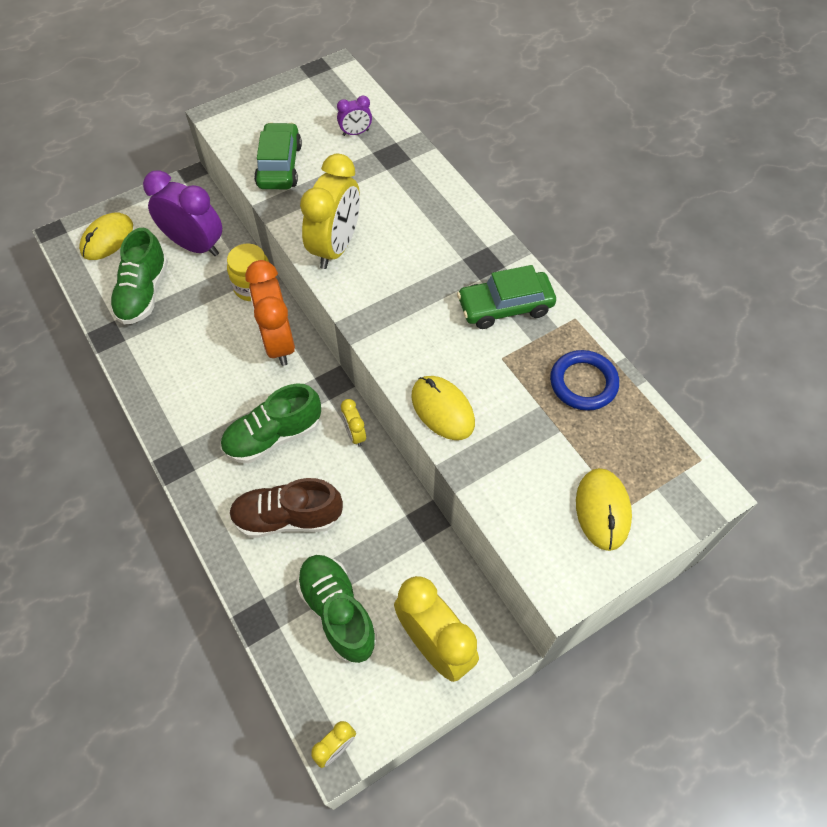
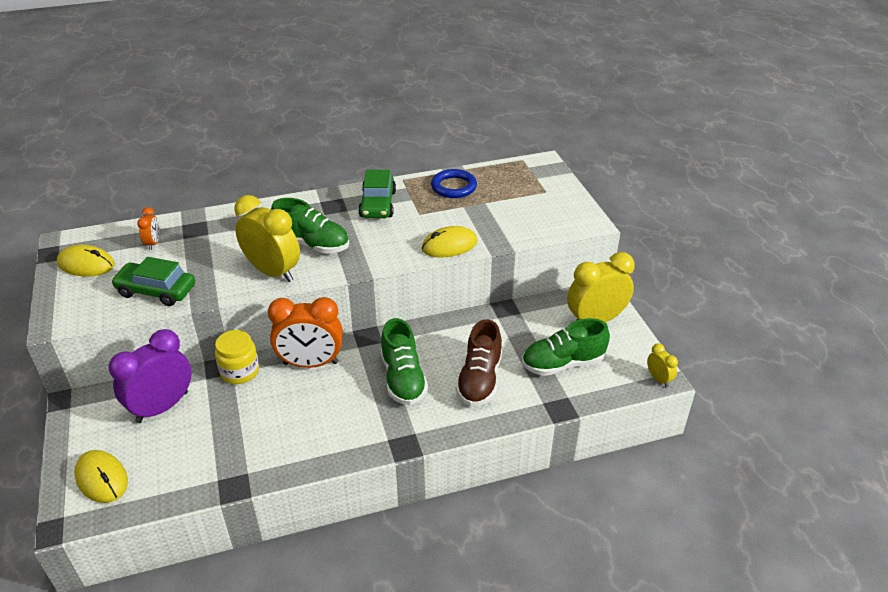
camera: 75 degrees left, 20 degrees down
(144, 293) = (197, 452): green shoe -> green shoe (312, 244)
(355, 133) = (153, 243): purple clock -> orange clock
(355, 434) = (420, 332): yellow clock -> none
(602, 510) = (544, 199): yellow mouse -> yellow mouse (86, 264)

